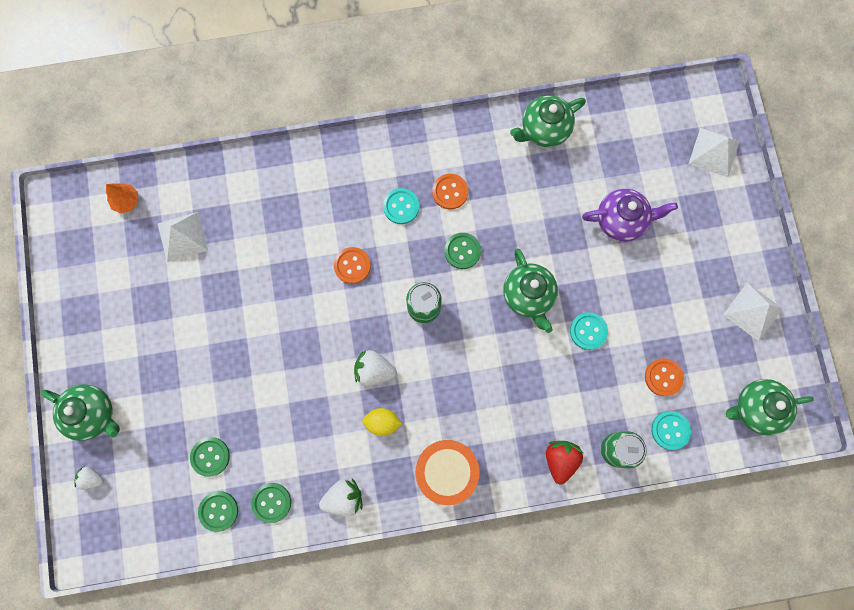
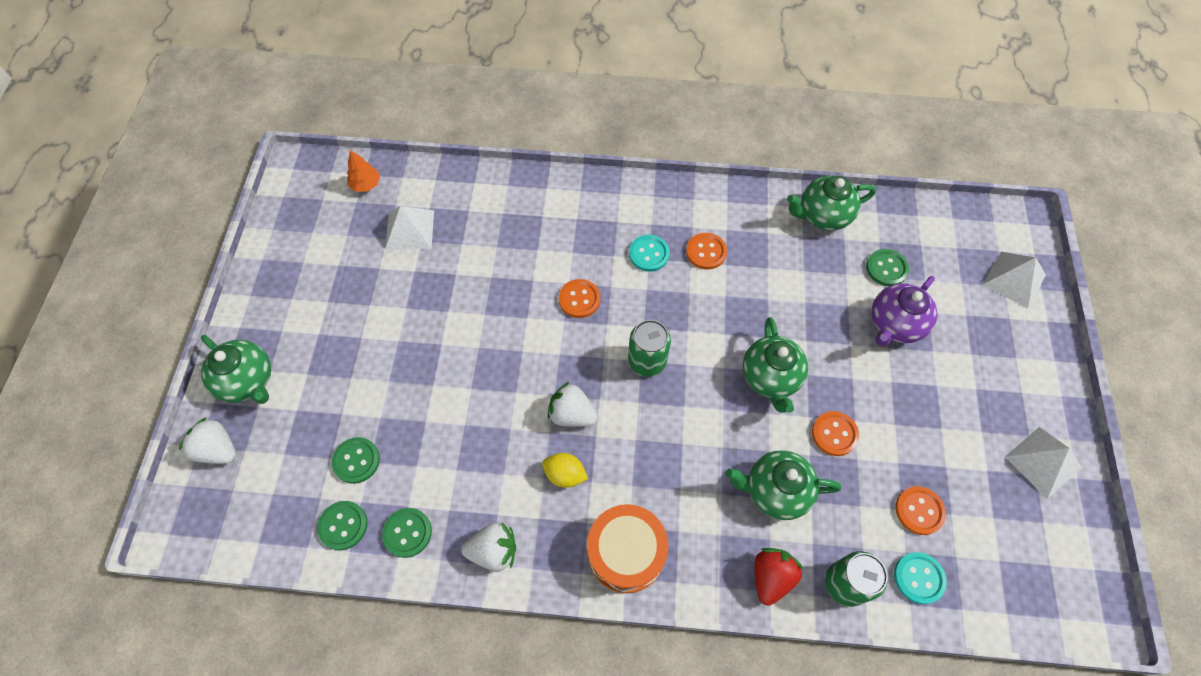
camera: 15 degrees right, 15 degrees down
(92, 478) = (218, 449): white strawberry -> white strawberry, size x1.61
(462, 251) = (705, 313): green button -> green button (886, 268)
(588, 331) = (834, 434): turquoise button -> orange button
(621, 220) = (894, 324): purple teapot -> purple teapot turned 120 degrees clockwise
(756, 408) = (1035, 580): green teapot -> green teapot (775, 491)

